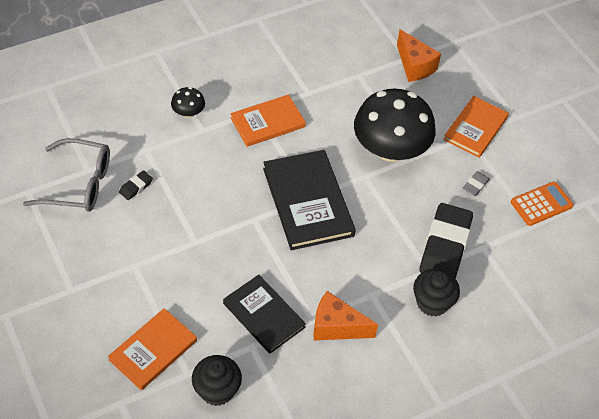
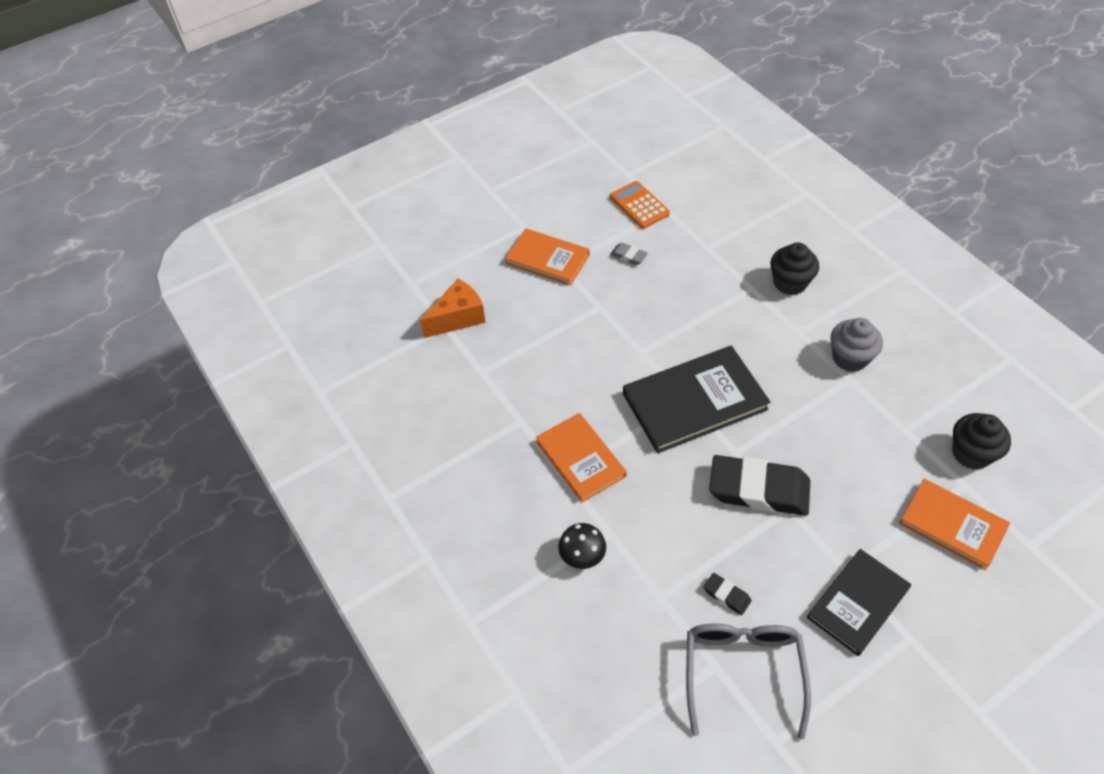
camera: 90 degrees left, 0 degrees up
(263, 315) = (862, 424): black book -> black book (858, 603)
(336, 326) = (850, 358): orange cheese -> grey cupcake
(390, 149) = (595, 331): black mushroom -> none
(445, 246) = (716, 277): black eraser -> black eraser (758, 490)

